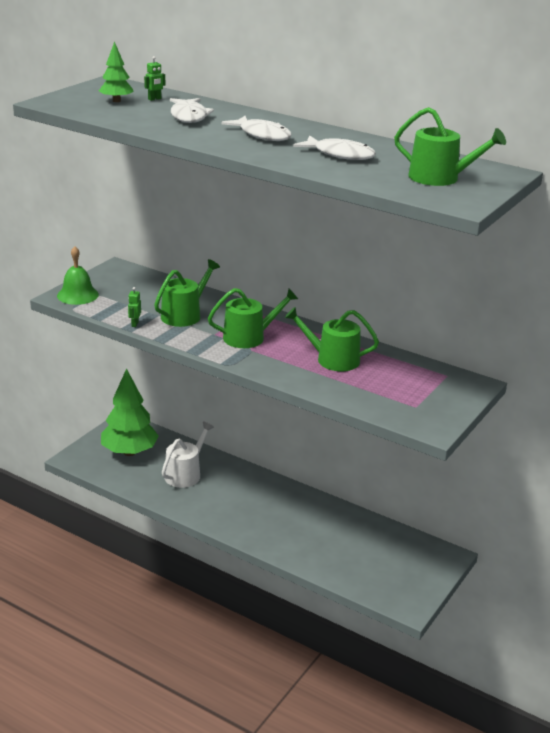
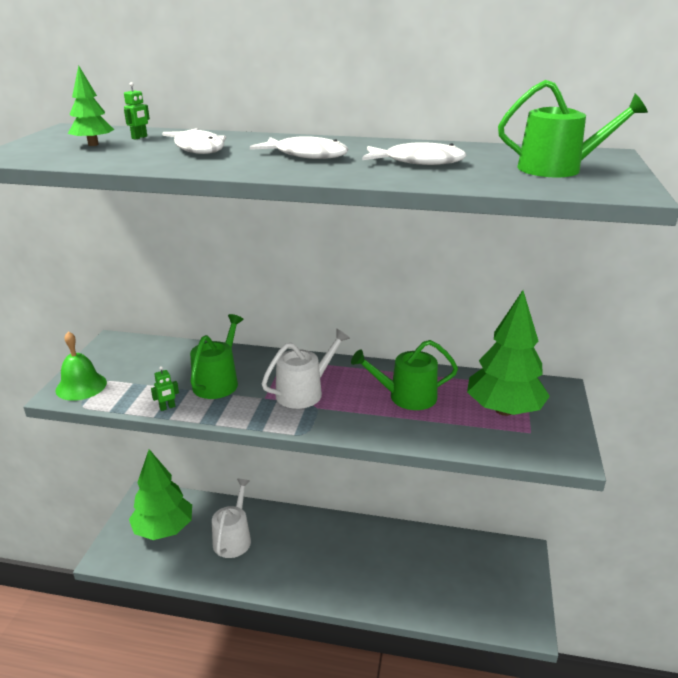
camera: 20 degrees left, 0 degrees up
(134, 324) = (167, 407): green robot -> green robot turned 105 degrees counterclockwise
(249, 337) = (304, 392): green watering can -> white watering can
(408, 387) = (503, 410): none -> green tree

